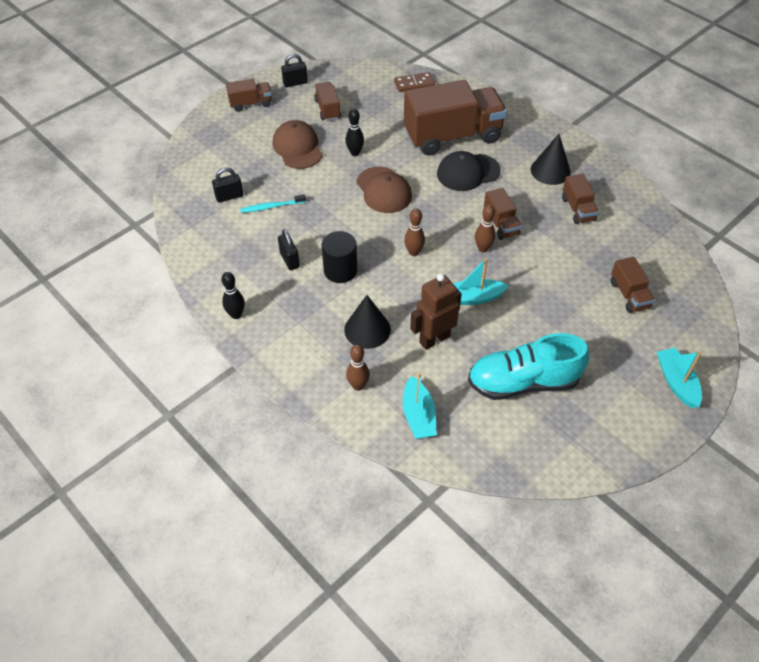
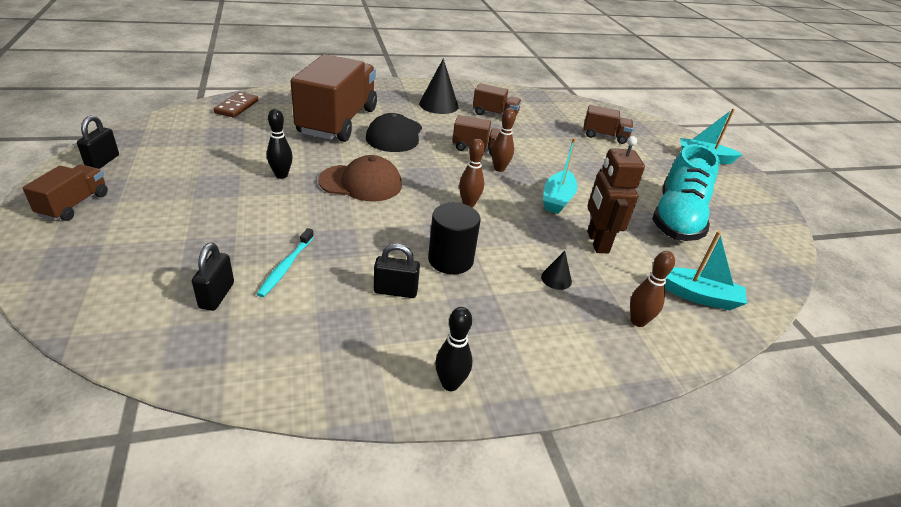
camera: 65 degrees left, 15 degrees down
(297, 147) = (213, 205): brown cap -> none
(327, 109) = (185, 161): brown truck -> none
(367, 329) = (556, 279): black cone -> black cone, size x0.51

